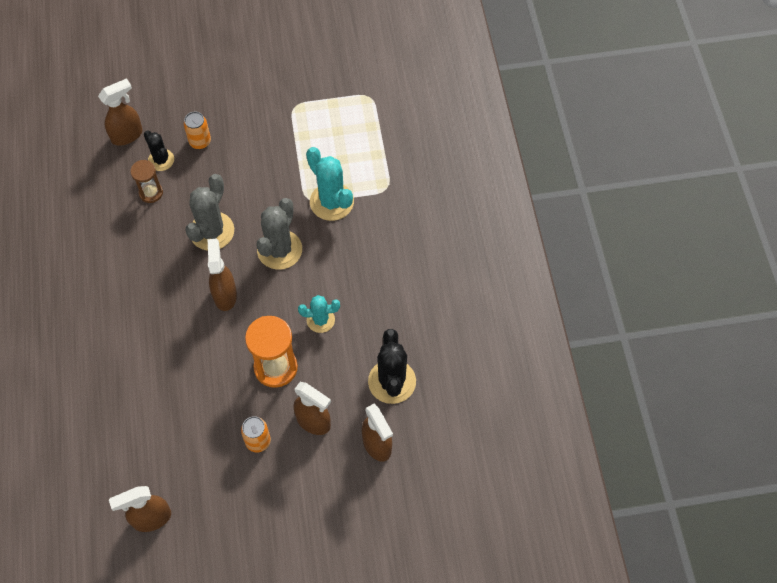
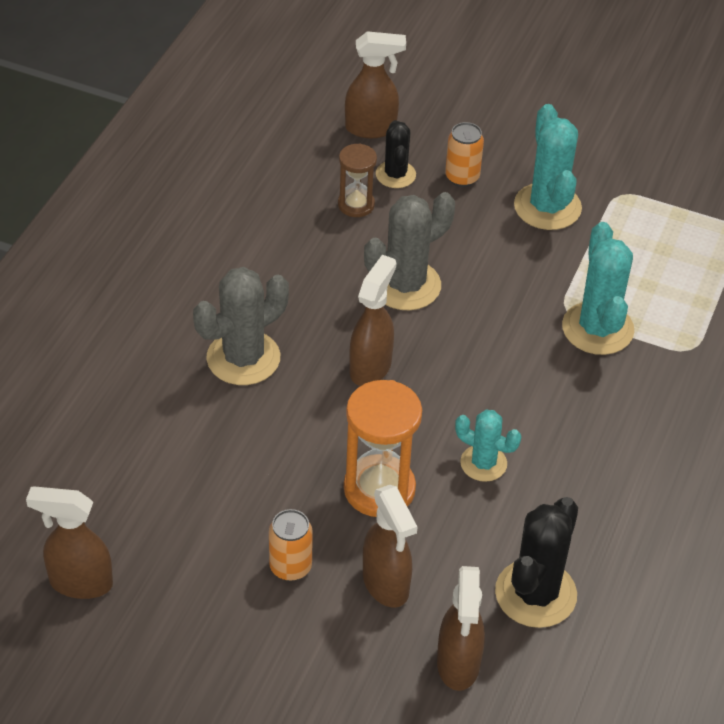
camera: 30 degrees right, 15 degrees down
(259, 136) = (547, 207): none -> turquoise cactus
(279, 250) = (484, 351): grey cactus -> grey cactus (243, 358)

